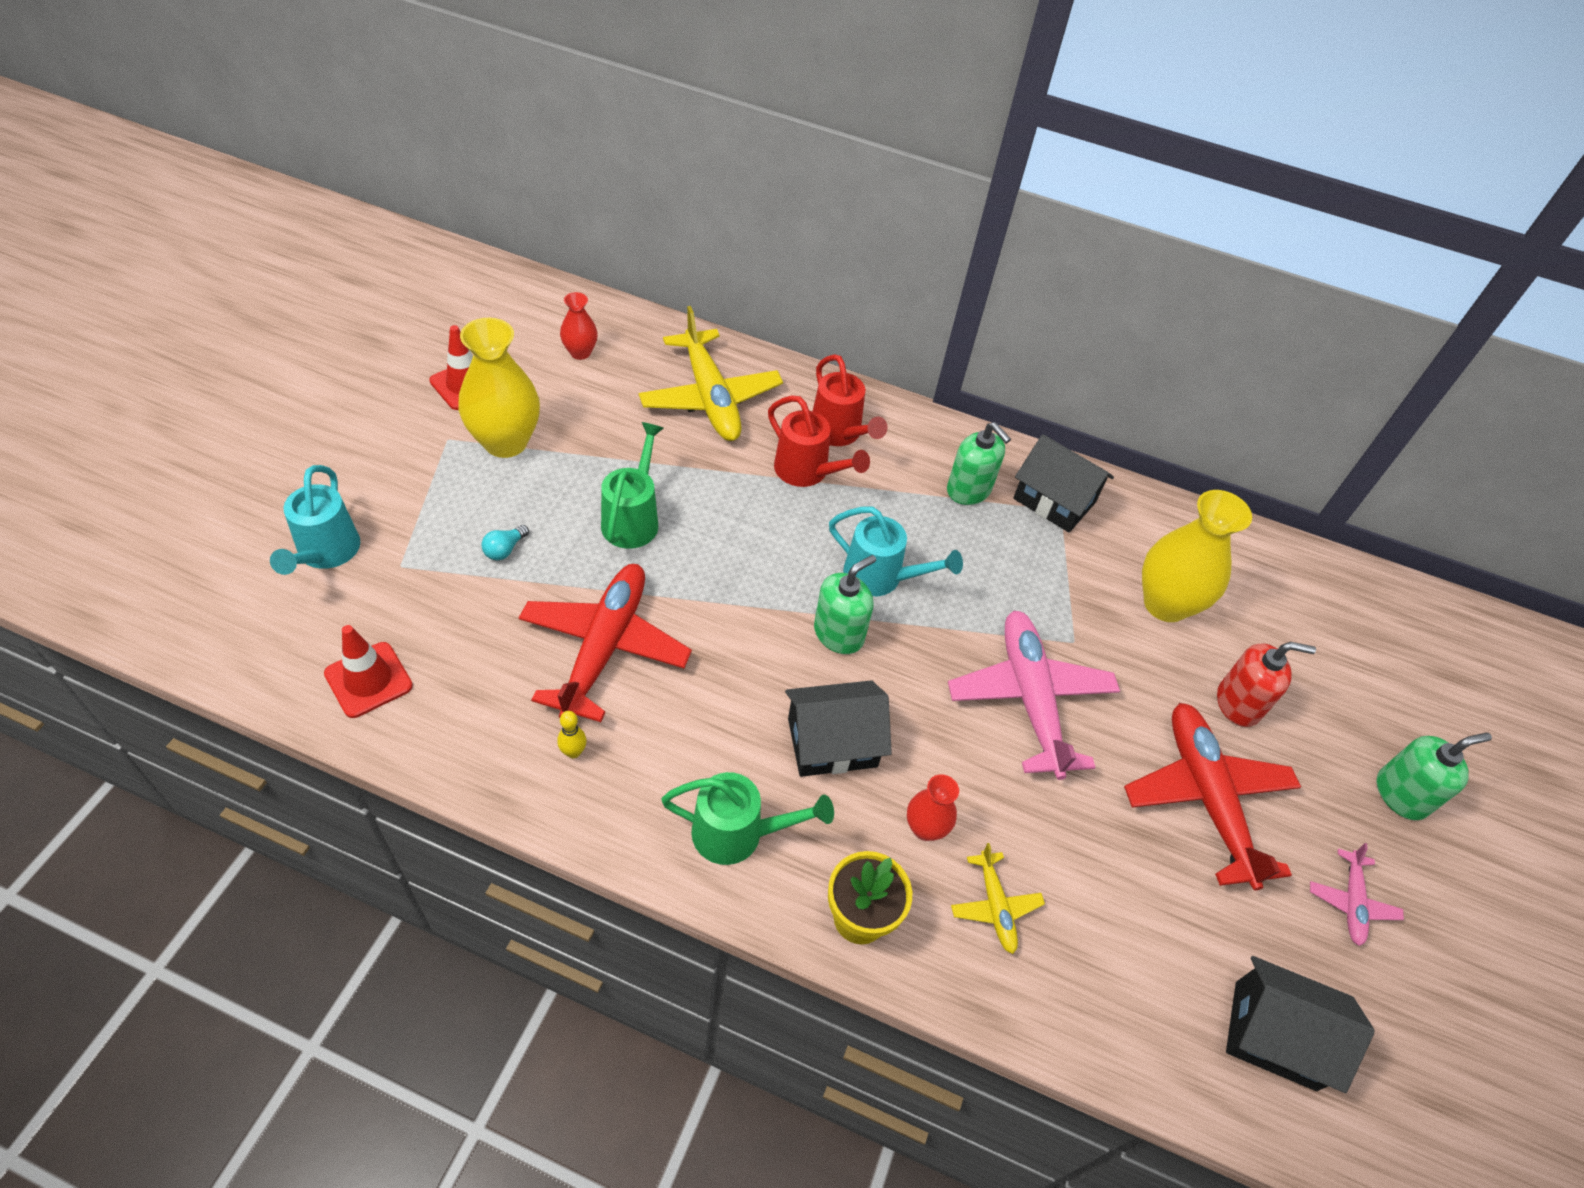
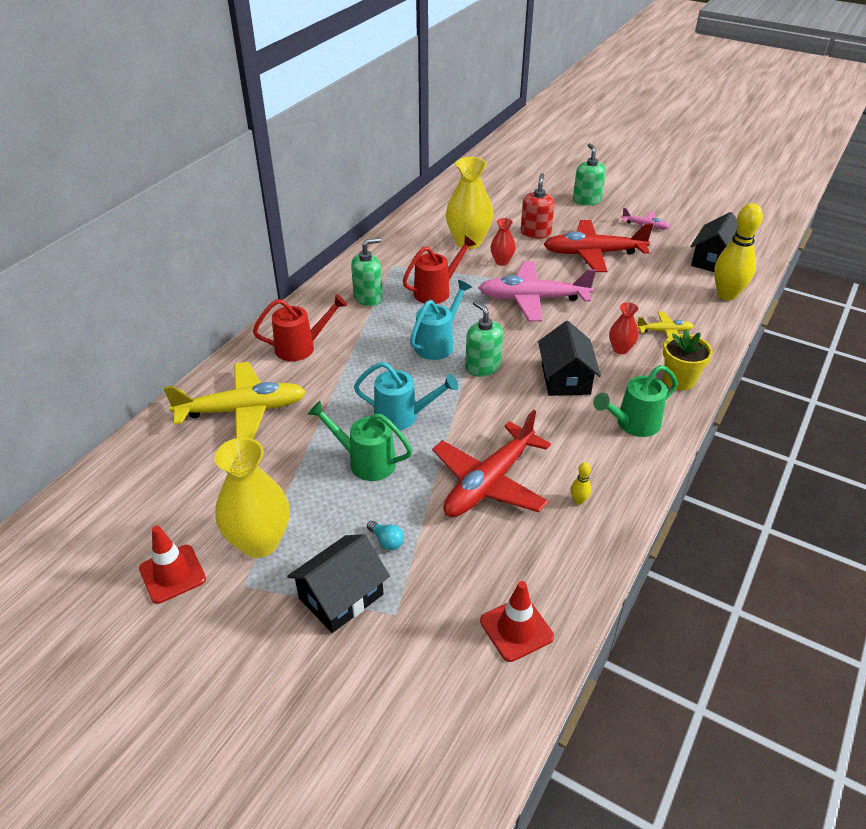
camera: 75 degrees left, 10 degrees down
(325, 553) = (373, 674): turquoise watering can -> turquoise watering can (403, 416)
(580, 352) = (157, 489): red vase -> red vase (502, 261)
(604, 648) = (489, 482): red plane -> red plane turned 75 degrees counterclockwise
(738, 834) = (633, 424): green watering can -> green watering can turned 135 degrees counterclockwise
(807, 472) = (336, 366): red watering can -> red watering can (436, 291)
(1054, 500) = (383, 266): black house -> black house (341, 596)
(1152, 1044) = (726, 295): none -> yellow bowling pin

